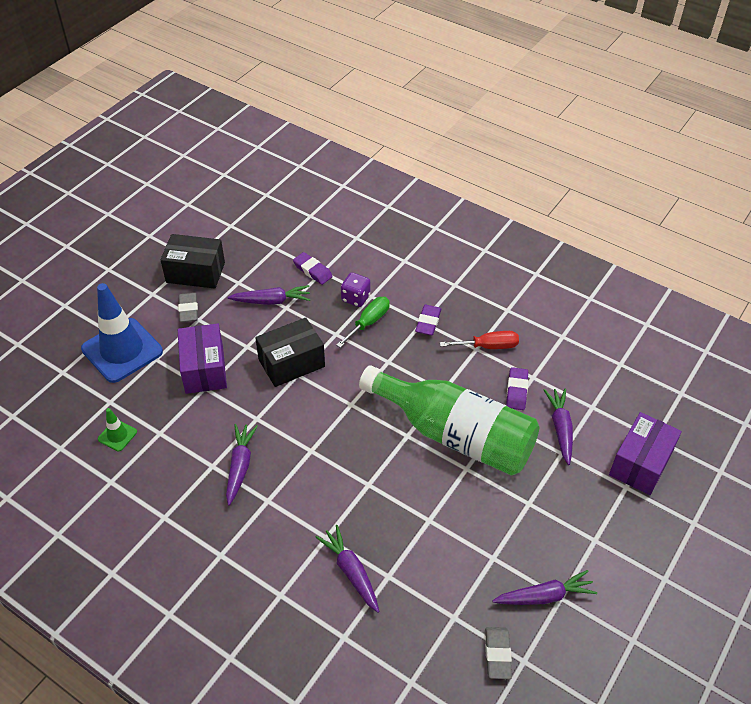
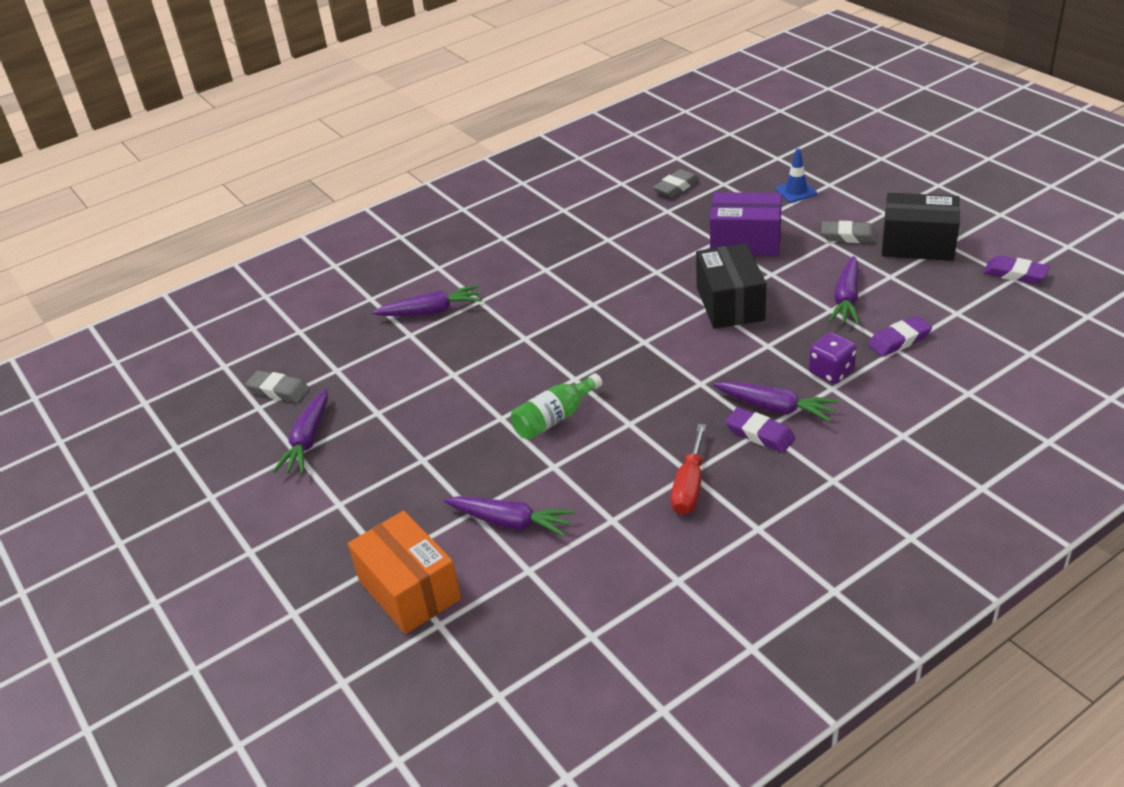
camera: 115 degrees right, 10 degrees down
(117, 435) = (676, 187): green traffic cone -> grey eraser
(122, 350) = (796, 191): blue traffic cone -> blue traffic cone, size x0.44
(195, 272) = (918, 244): black box -> black box turned 75 degrees clockwise
(240, 466) = (597, 256): purple carrot -> purple carrot (775, 408)
(369, 322) = (779, 377): green screwdriver -> none
(454, 434) = (554, 418): green bottle -> green bottle, size x0.42
(516, 391) = (595, 495): purple eraser -> purple eraser (1015, 274)
(640, 463) = (409, 590): purple box -> orange box

